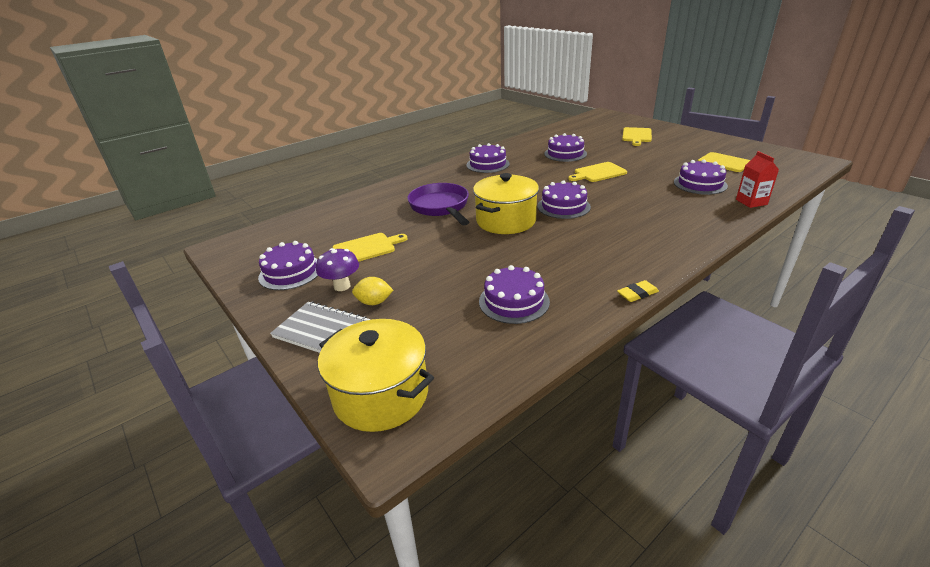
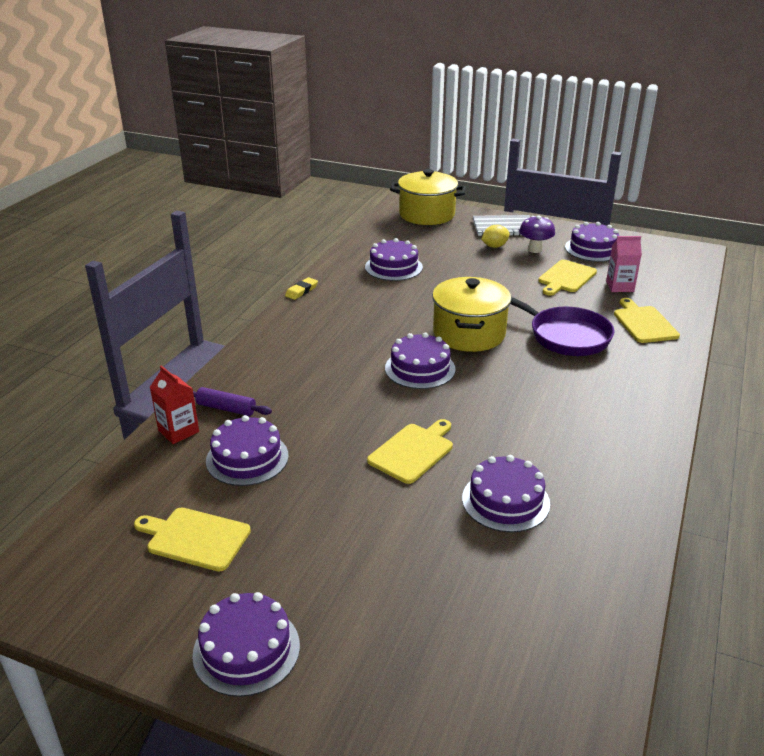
camera: 150 degrees right, 0 degrees up
(341, 231) = (620, 286): none -> pink carton
(487, 164) = (607, 433): purple cake -> purple cake (246, 649)
(636, 136) = (397, 630): yellow cutting board -> yellow cutting board (644, 323)
(717, 208) = (226, 408): none -> purple rolling pin

